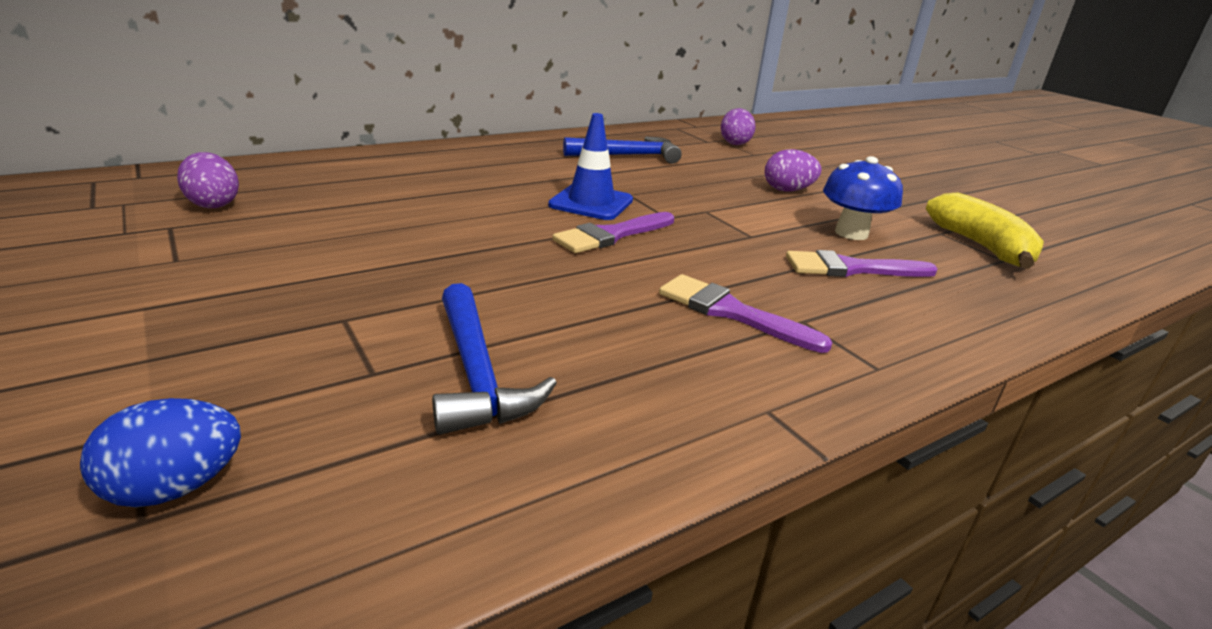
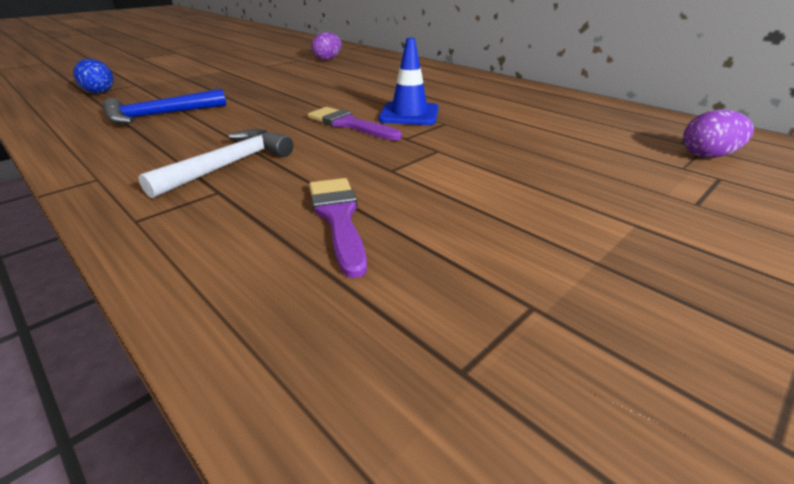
camera: 80 degrees right, 5 degrees up
(628, 156) = (549, 115): blue hammer -> none
(731, 312) = (229, 165): purple brush -> white hammer
(787, 190) = (560, 187): purple egg -> none
(851, 233) = (449, 223): blue mushroom -> none
(981, 246) = (506, 348): yellow banana -> none

